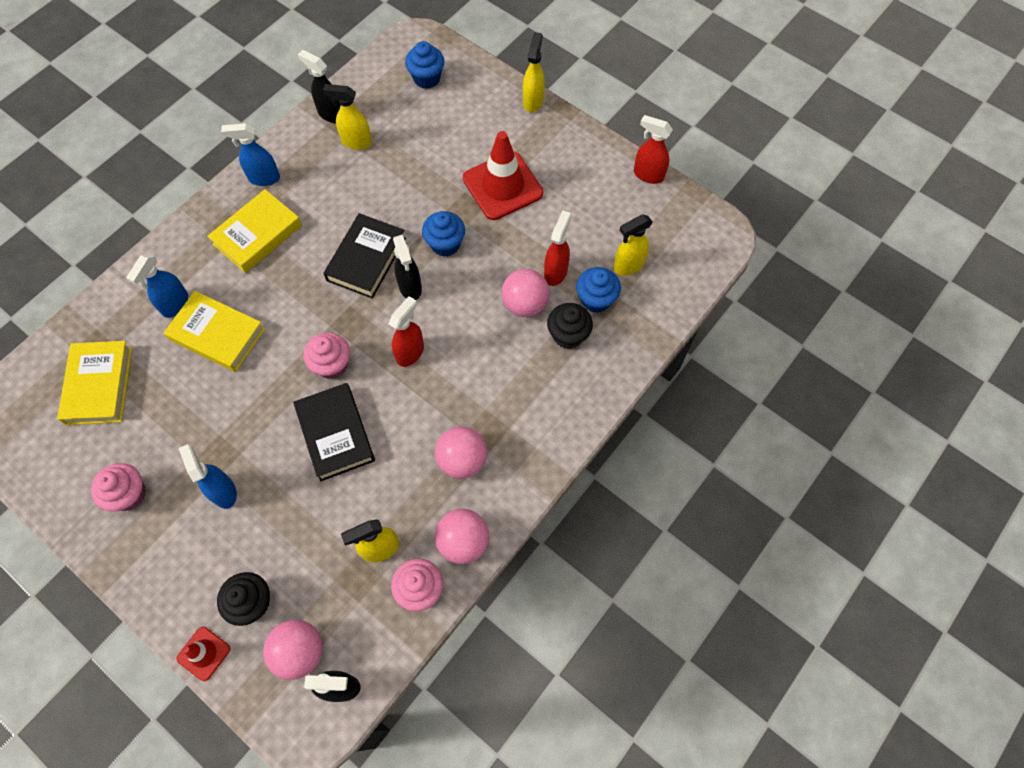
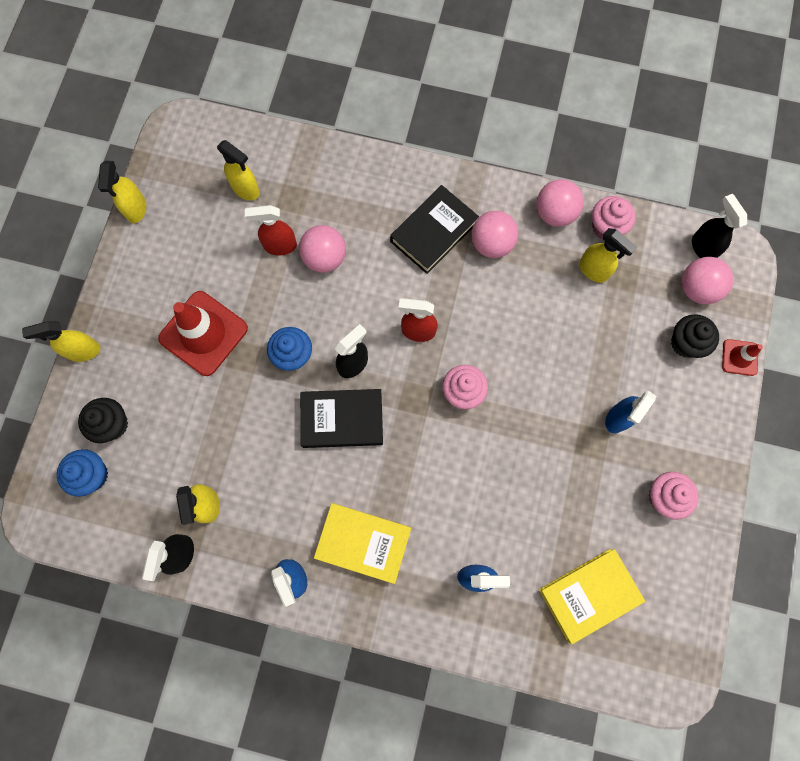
camera: 115 degrees left, 10 degrees up
(217, 334) = (485, 515): yellow book -> none
(335, 434) = (522, 354): black book -> black book (433, 232)
(568, 335) = (339, 210): black cupcake -> black cupcake (113, 424)
(596, 300) = (293, 202): blue cupcake -> none
(648, 175) = (136, 209): red spray bottle -> yellow spray bottle

